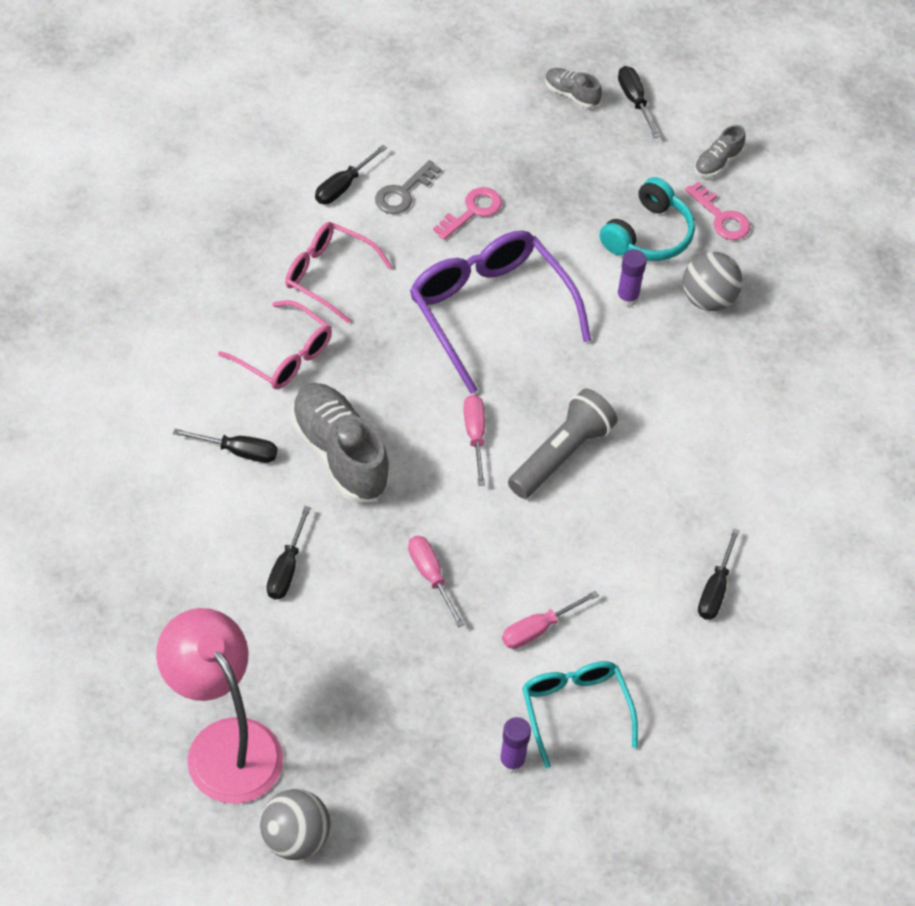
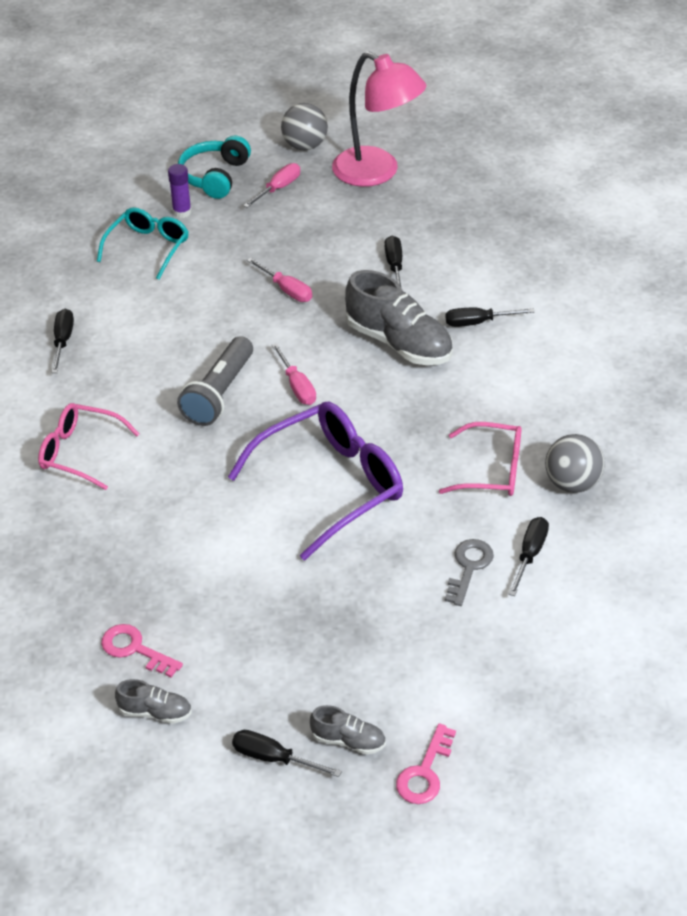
camera: 165 degrees right, 10 degrees down
(284, 356) = (487, 396): pink glasses -> pink glasses (80, 452)
(472, 211) = (392, 571): pink key -> pink key (425, 772)
(489, 311) = (331, 485): purple glasses -> purple glasses turned 75 degrees counterclockwise
(538, 629) = (192, 282): pink screwdriver -> pink screwdriver (278, 188)
(575, 710) = (148, 247): turquoise glasses -> turquoise glasses turned 120 degrees counterclockwise
(627, 298) = (207, 537): purple glue stick -> none
(634, 101) = (273, 758): black screwdriver -> black screwdriver turned 150 degrees clockwise
(648, 235) = (206, 605): turquoise headphones -> turquoise headphones (215, 176)
(708, 299) = (127, 560): grey ball -> grey ball (572, 483)
(717, 162) = (155, 712): grey shoe -> grey shoe turned 75 degrees clockwise

